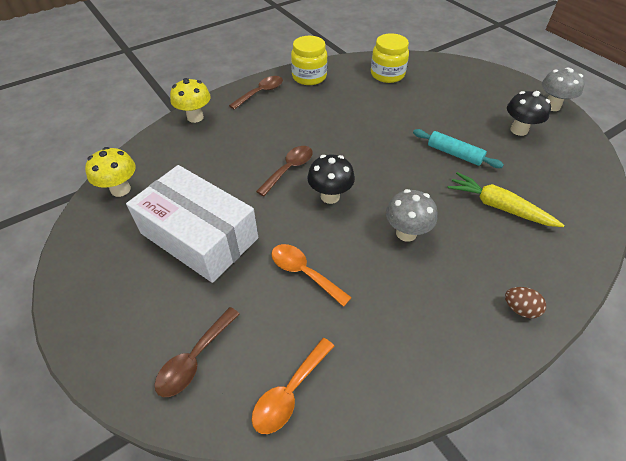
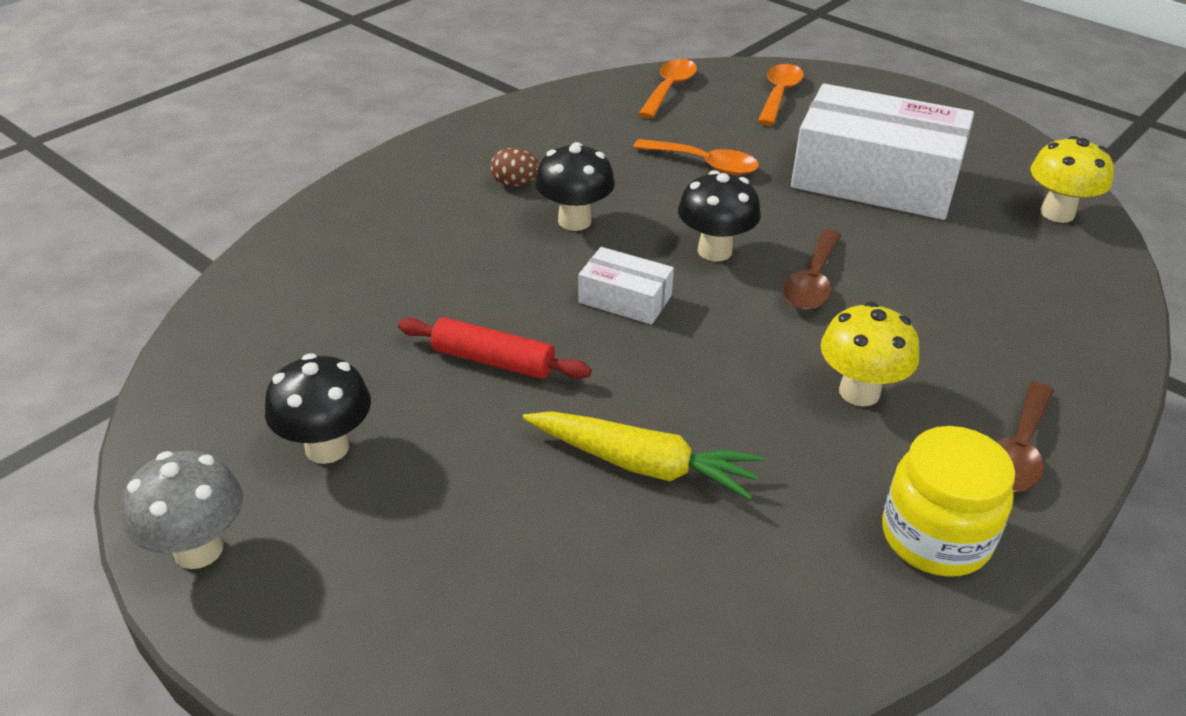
camera: 165 degrees right, 10 degrees down
(195, 117) = (1095, 355): yellow mushroom -> yellow mushroom (859, 392)
(195, 358) = (779, 95): brown spoon -> orange spoon
(387, 74) = (704, 596): yellow jar -> none
(387, 175) = (625, 299): none -> white box
(406, 233) = (574, 221): grey mushroom -> black mushroom
(454, 154) = (493, 360): turquoise rolling pin -> red rolling pin
(498, 207) = (418, 276): yellow carrot -> yellow carrot (643, 464)
(519, 309) = (417, 168): brown egg -> brown egg (515, 184)

